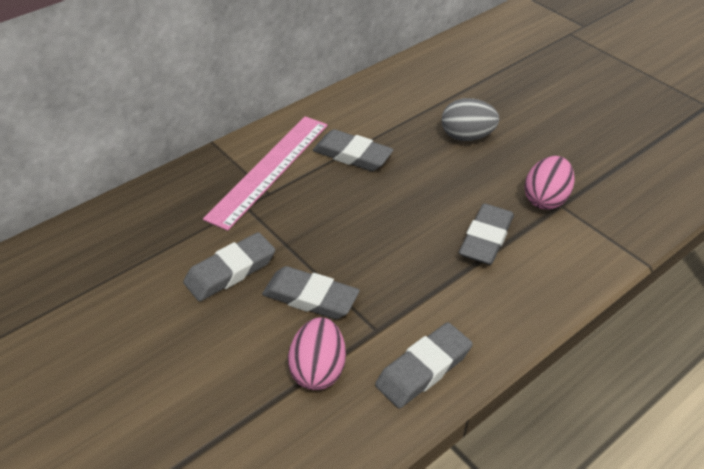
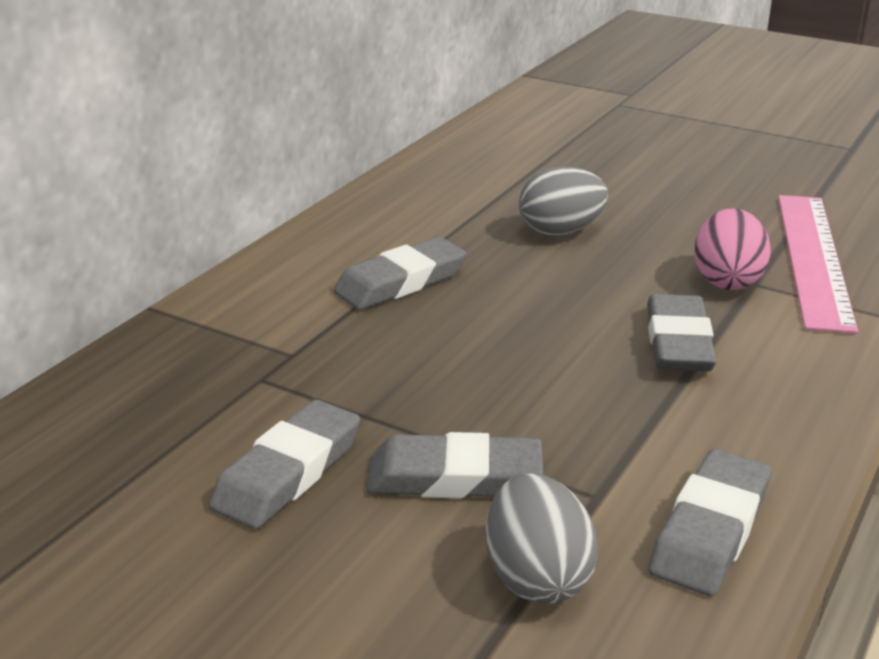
camera: 20 degrees left, 15 degrees down
(269, 170) = (272, 324): pink ruler -> pink ruler (813, 258)
(318, 370) = (537, 577): pink egg -> grey egg
(352, 155) = (400, 282): grey eraser -> grey eraser turned 45 degrees counterclockwise

